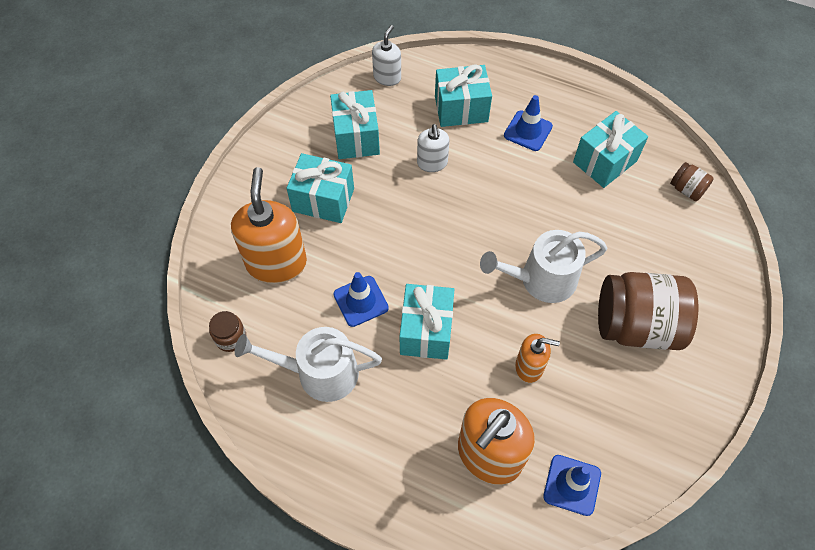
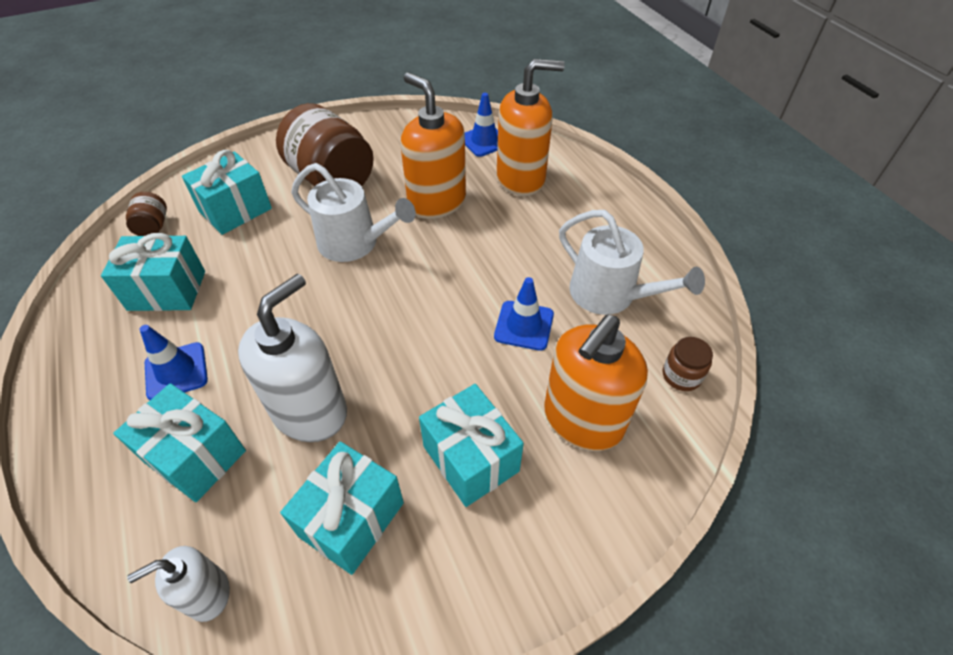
camera: 140 degrees left, 10 degrees down
(426, 331) = (488, 268): turquoise gift -> turquoise gift (235, 210)
(432, 163) = (310, 411): white soap dispenser -> white soap dispenser, size x1.85
(529, 367) = (436, 202): orange soap dispenser -> orange soap dispenser, size x1.85

